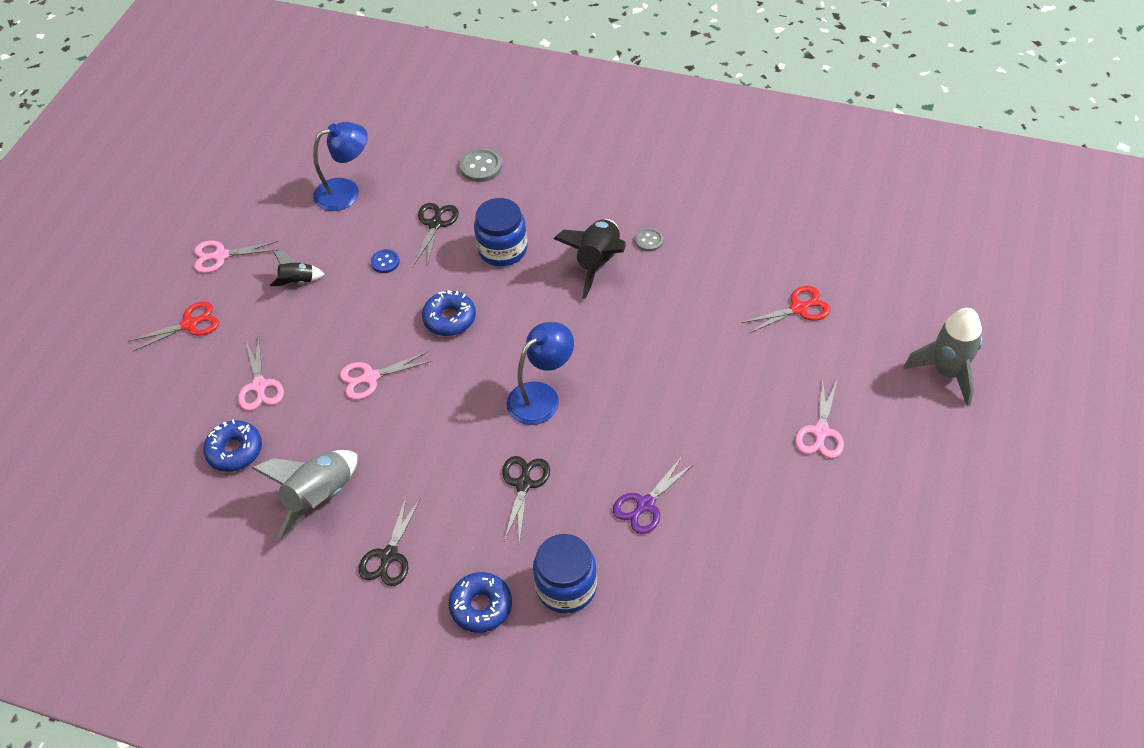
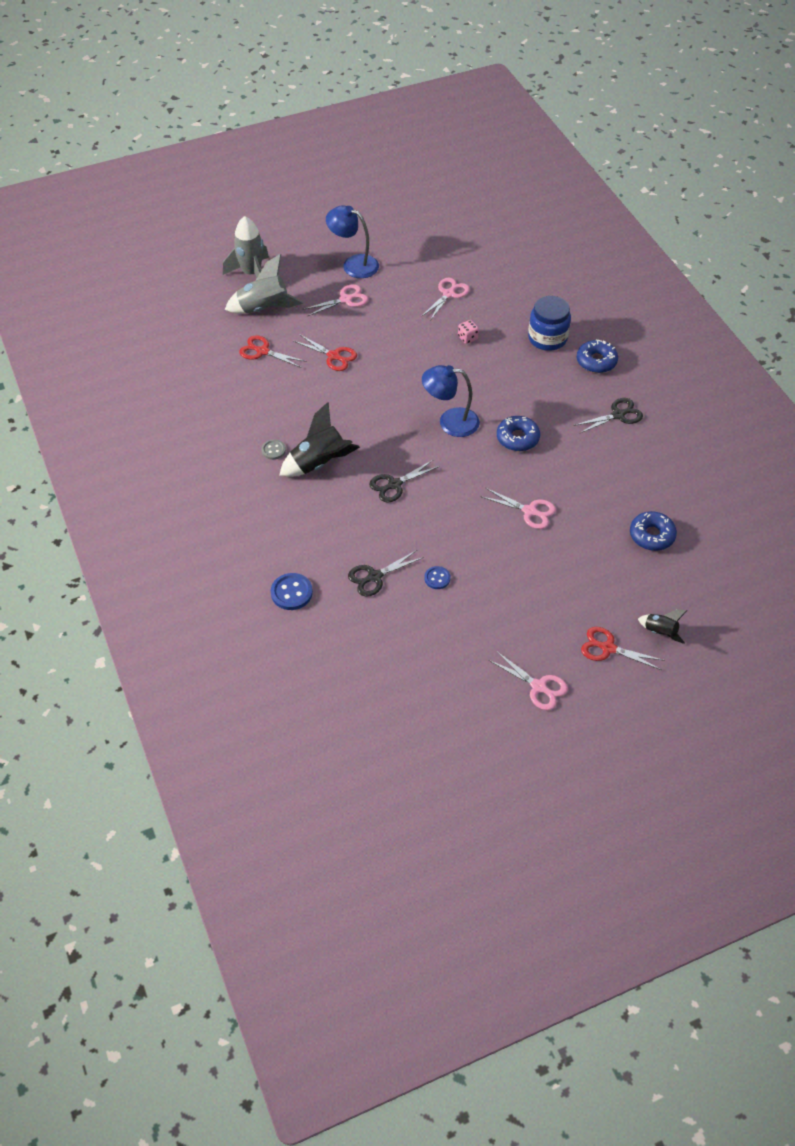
camera: 135 degrees left, 0 degrees up
(259, 386) = (600, 563): pink scissors -> pink scissors (448, 294)
(298, 281) = (507, 616): black rocket -> black rocket (660, 632)
(320, 497) = (626, 470): grey rocket -> grey rocket (264, 308)
(346, 191) = (399, 660): blue lamp -> blue lamp (353, 264)
(449, 319) = (444, 506): blue donut -> blue donut (517, 438)
(481, 166) = (291, 592): grey button -> blue button
(502, 249) = (358, 521): blue jar -> none
(523, 484) = (513, 391): black scissors -> black scissors (394, 484)
(645, 504) = (467, 338): purple scissors -> pink dice
(734, 362) = (333, 356): none -> red scissors

